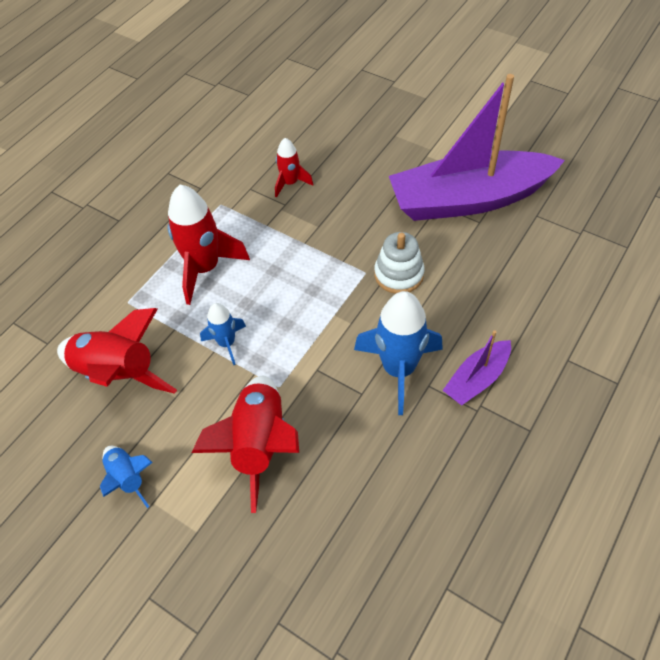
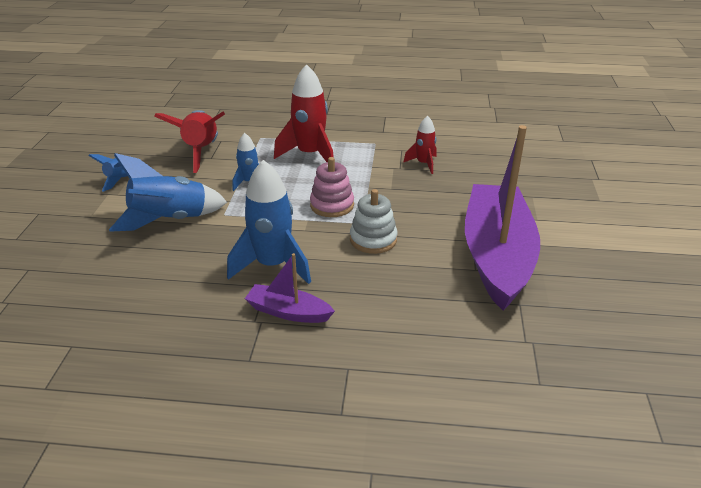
camera: 60 degrees right, 20 degrees down
(259, 444) = (170, 220): red rocket -> blue rocket
(320, 285) = (332, 205): none -> pink stacking toy
(468, 199) = (497, 256): purple boat -> purple boat turned 45 degrees clockwise

